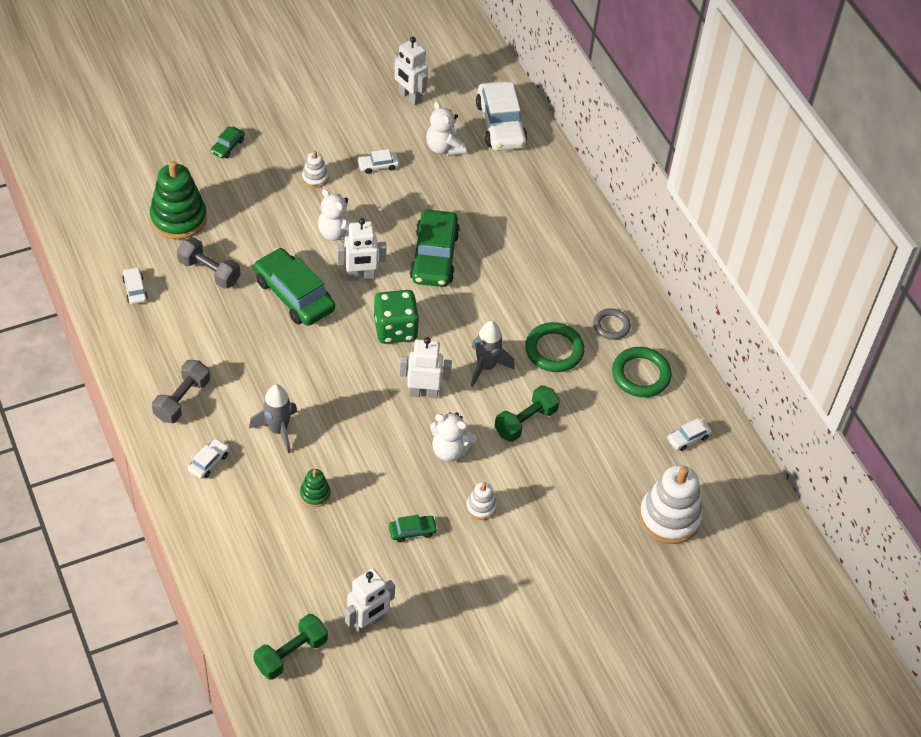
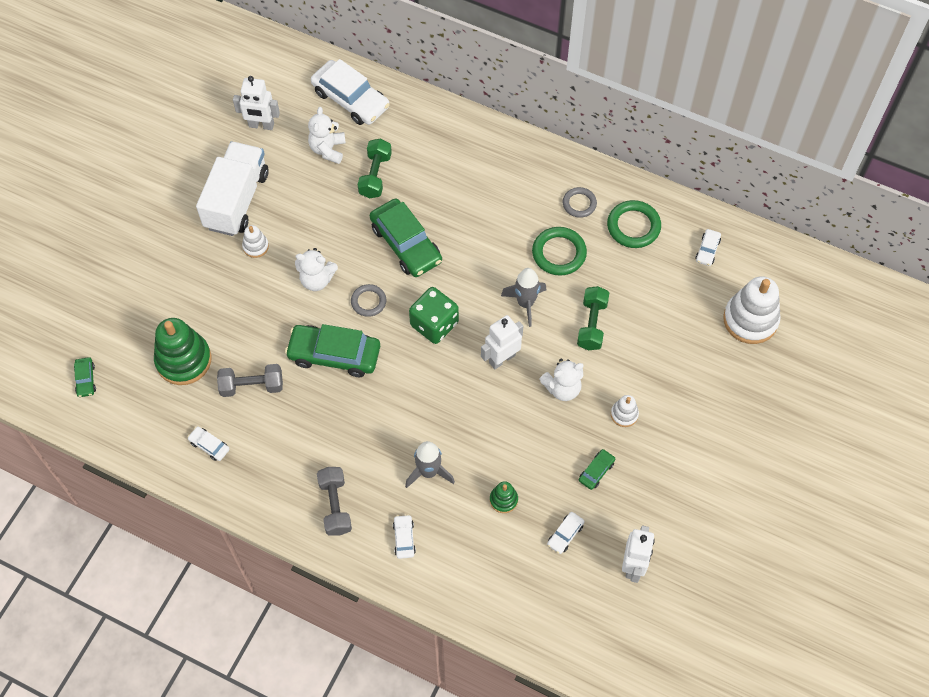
camera: 35 degrees left, 10 degrees up
(227, 146) = (161, 270): green car -> green car (86, 379)
(291, 654) = (605, 634): green dumbbell -> green dumbbell (375, 175)
(335, 136) = (237, 200): none -> white truck
(360, 276) = (368, 302): white robot -> grey ring
(378, 165) = (293, 200): white car -> white car (565, 534)
(444, 148) = (328, 149): white teddy bear -> white teddy bear turned 75 degrees clockwise

